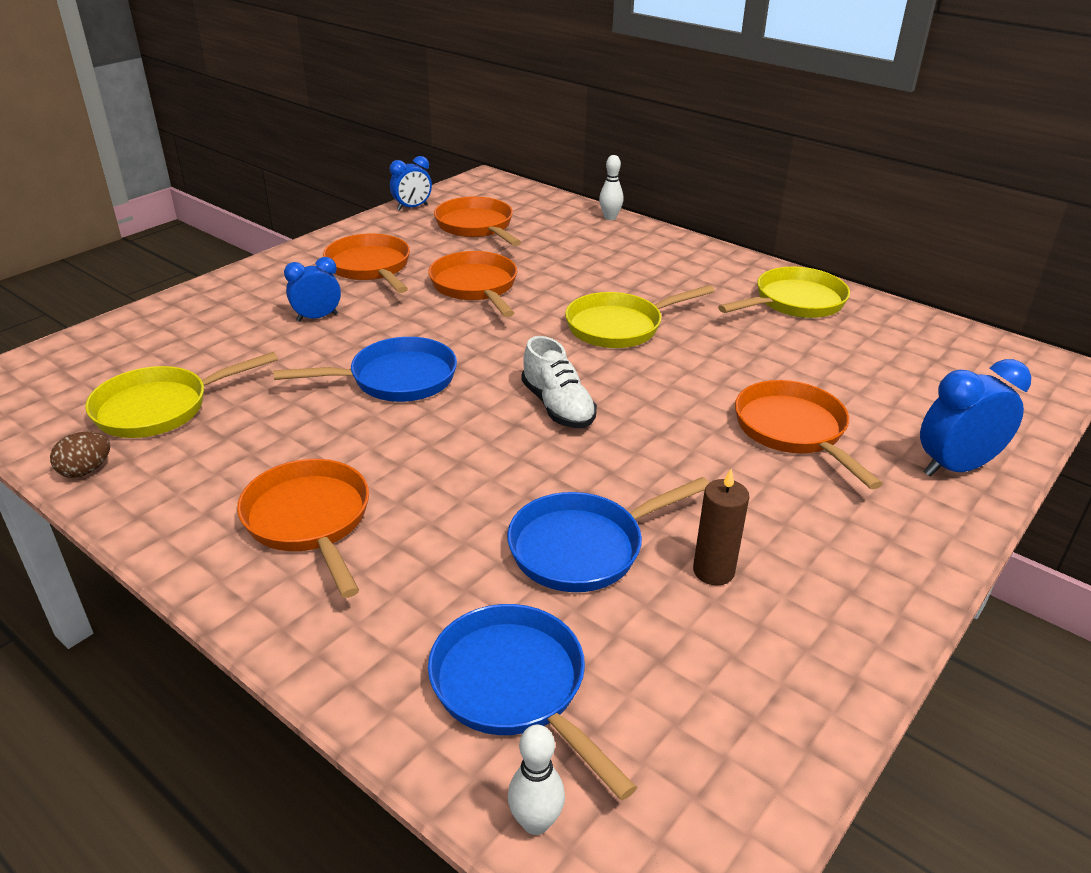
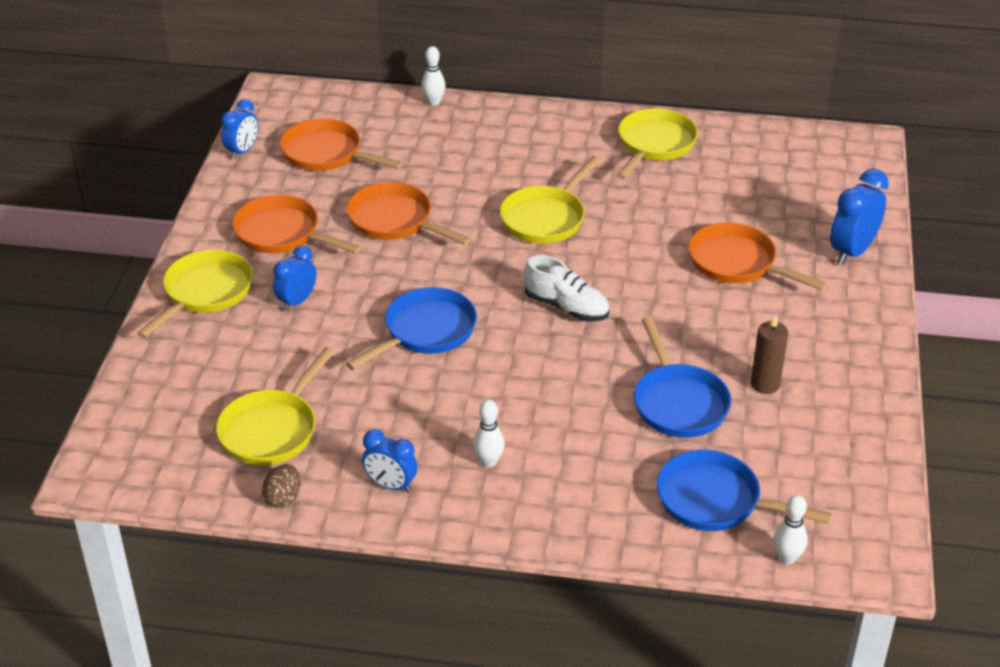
camera: 30 degrees left, 5 degrees up
(191, 502) = (391, 485): none -> blue clock
(254, 288) = (205, 293): none -> yellow pan
(310, 521) = (488, 462): orange pan -> white bowling pin
(584, 547) = (678, 402): blue pan -> blue pan turned 45 degrees counterclockwise

